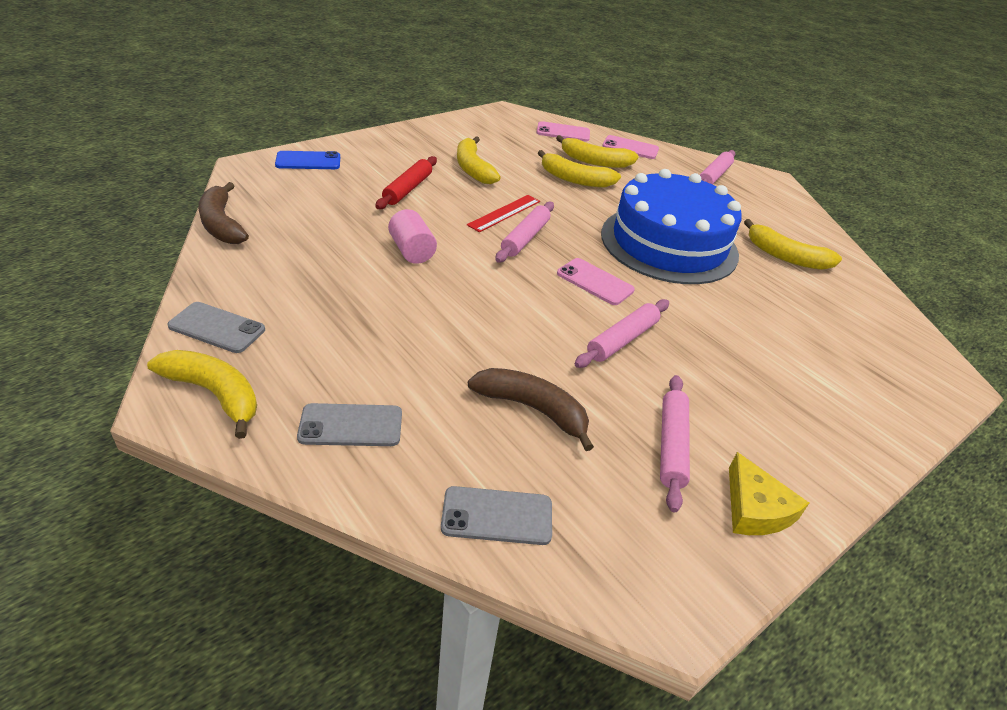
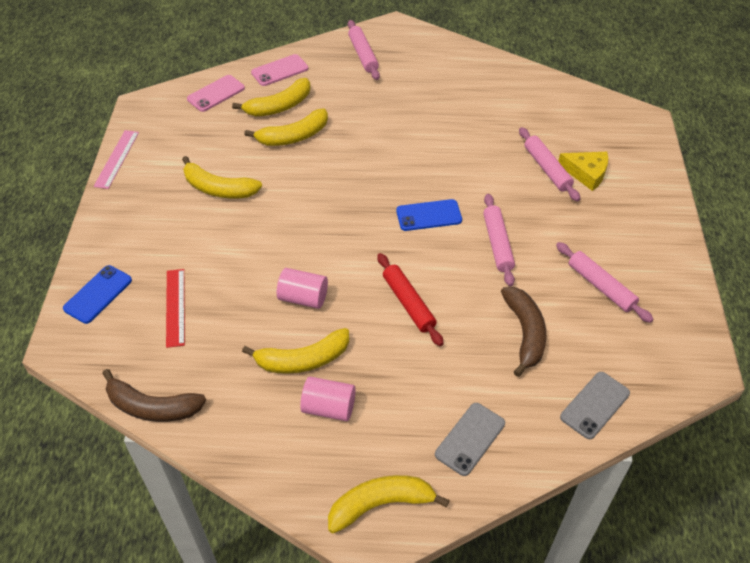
camera: 45 degrees left, 10 degrees up
(217, 328) = (302, 471): grey phone -> none
(304, 314) = (329, 408): none -> pink cylinder
(407, 189) = (211, 250): red rolling pin -> red rolling pin (408, 303)
(443, 121) = (117, 159): none -> pink ruler
(504, 213) = (301, 210): red ruler -> red ruler (175, 307)
(525, 238) = (345, 219): pink rolling pin -> pink rolling pin (547, 169)
(533, 409) = (525, 333): brown banana -> brown banana turned 105 degrees clockwise
(595, 282) = (429, 215): pink phone -> blue phone
(669, 243) = (420, 144): blue cake -> none
(755, 508) = (667, 284): yellow cheese -> yellow cheese (586, 173)
(785, 256) = (484, 95): yellow banana -> yellow banana (303, 360)

